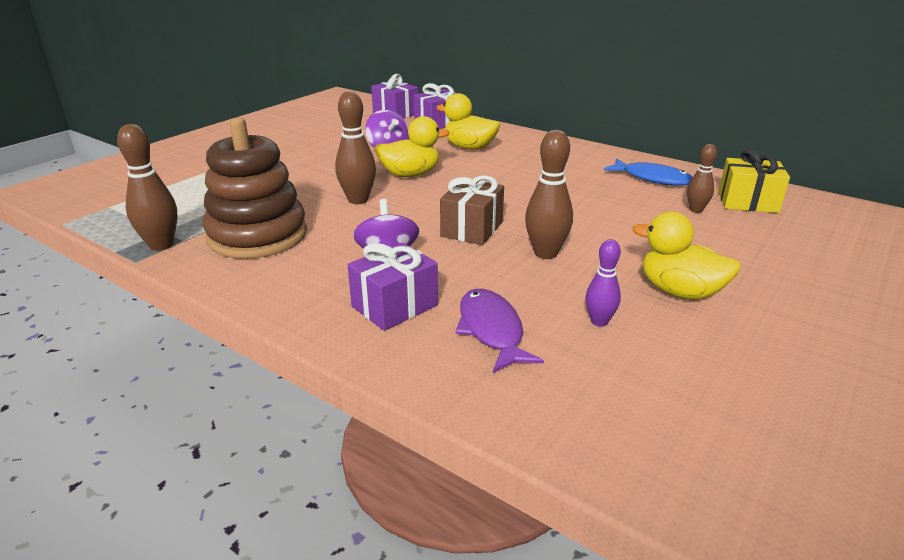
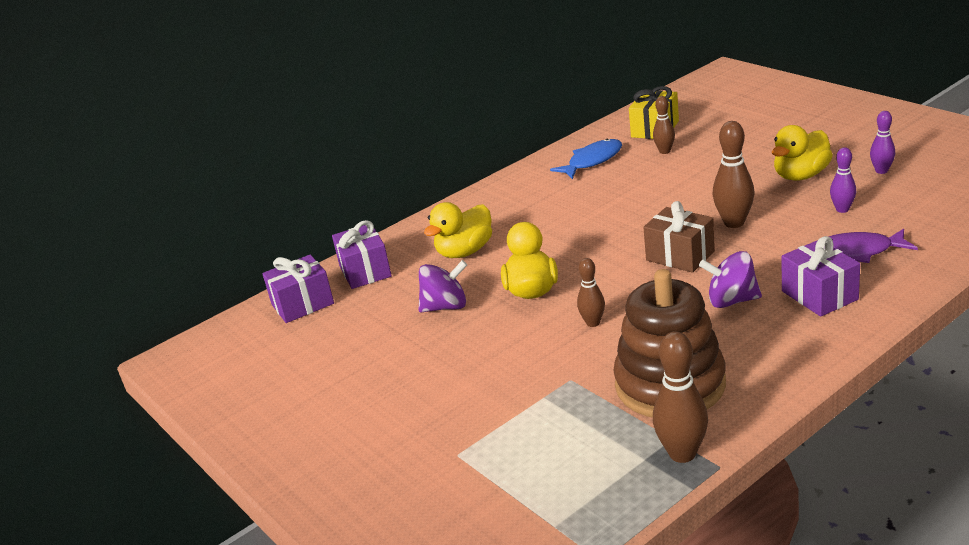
camera: 70 degrees left, 0 degrees up
(358, 200) = (593, 323): brown bowling pin -> brown bowling pin, size x0.61
(728, 355) = (881, 171): none -> purple bowling pin

